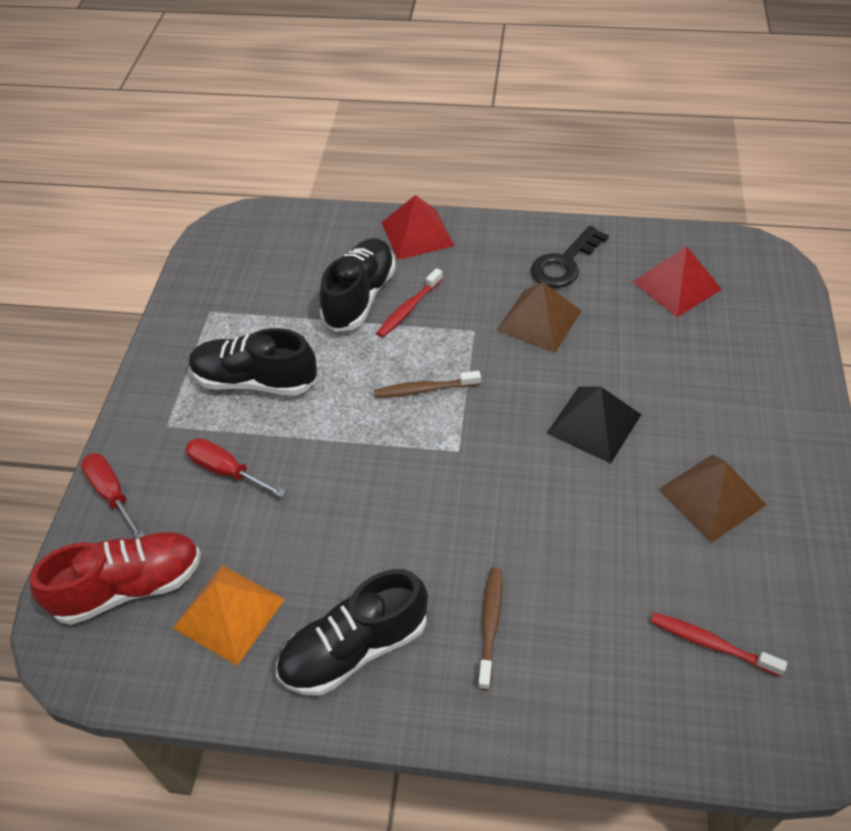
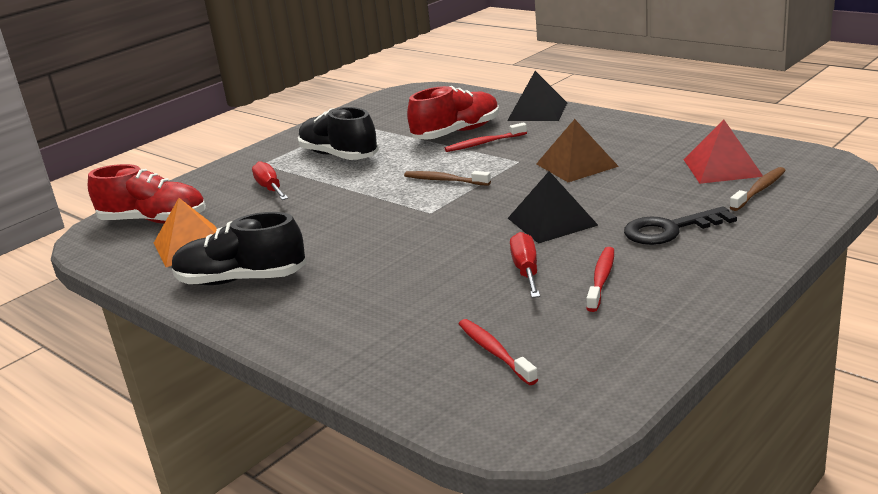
camera: 35 degrees right, 25 degrees down
(112, 493) = (195, 183): red screwdriver -> red screwdriver (526, 270)
(360, 297) = (457, 133): black shoe -> red shoe
(417, 234) = (537, 111): red pyramid -> black pyramid
(490, 624) = (341, 295): brown toothbrush -> brown toothbrush (759, 190)
(564, 263) = (636, 142): black key -> black key (669, 230)
(711, 496) = (601, 279): brown pyramid -> red toothbrush

